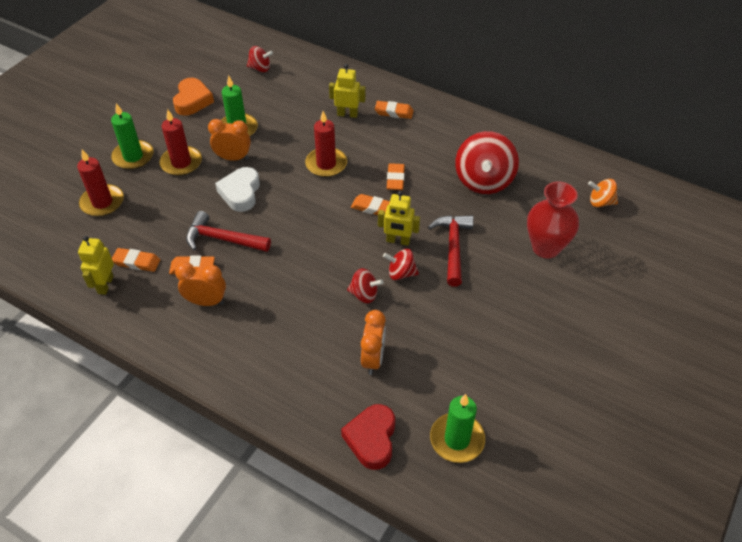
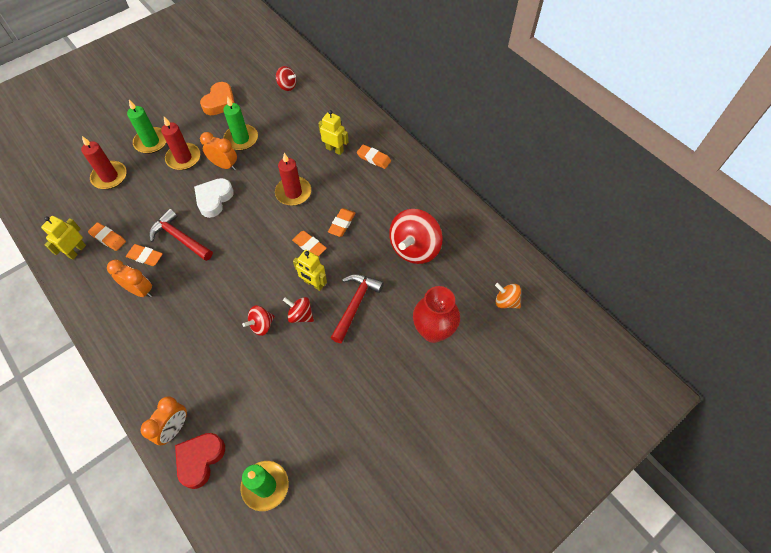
camera: 20 degrees right, 10 degrees up
(364, 294) = (261, 325): red spinning top -> red spinning top turned 105 degrees clockwise
(373, 359) = (238, 387): orange clock -> orange clock (174, 428)

